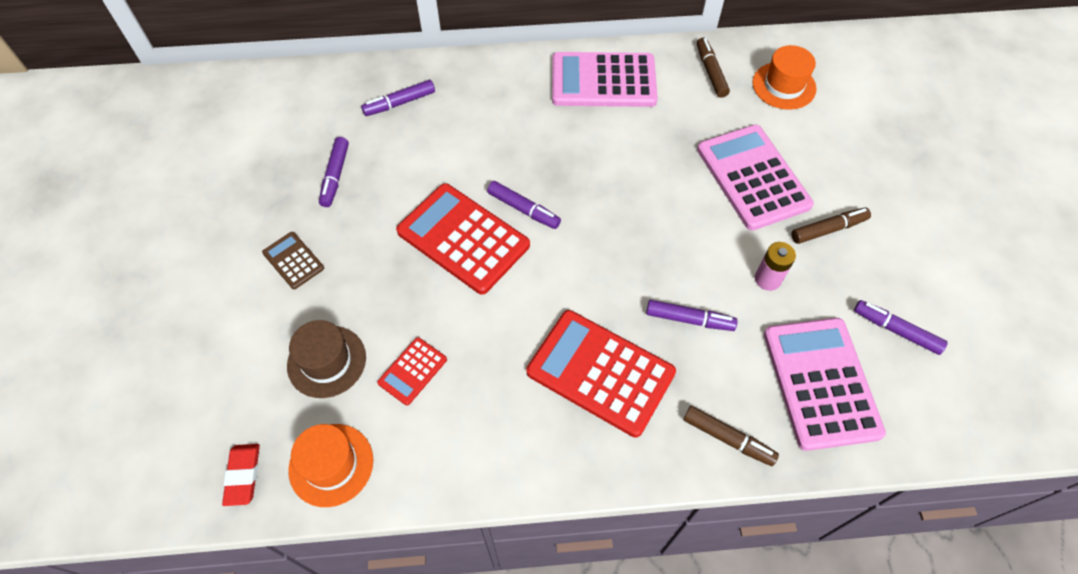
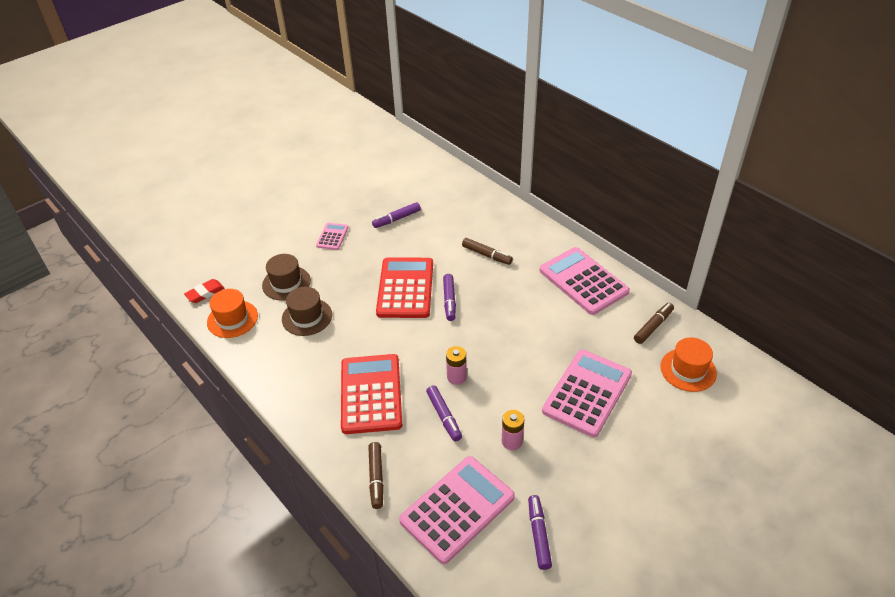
camera: 55 degrees right, 15 degrees down
(293, 260) = (332, 236): brown calculator -> pink calculator
(399, 103) = (469, 212): purple marker -> none
(412, 371) = (307, 317): red calculator -> brown hat
(643, 273) = (456, 377): none -> pink battery
(828, 229) = (586, 455): brown marker -> brown marker (487, 255)

